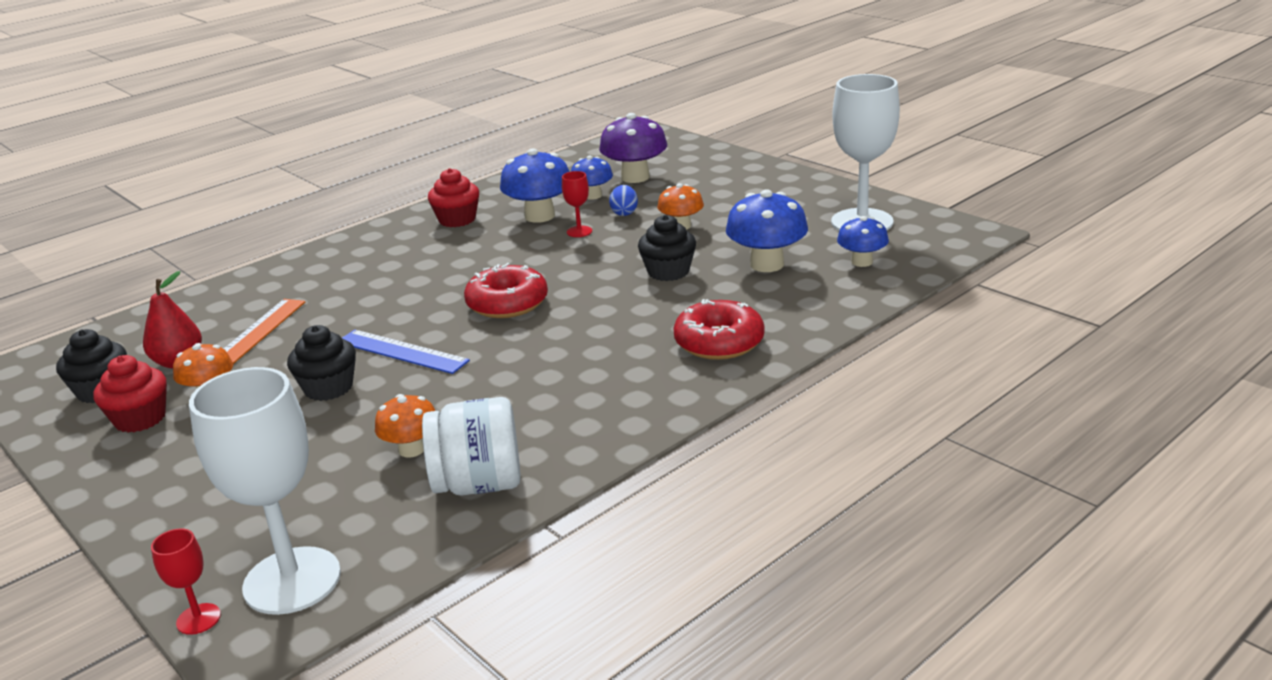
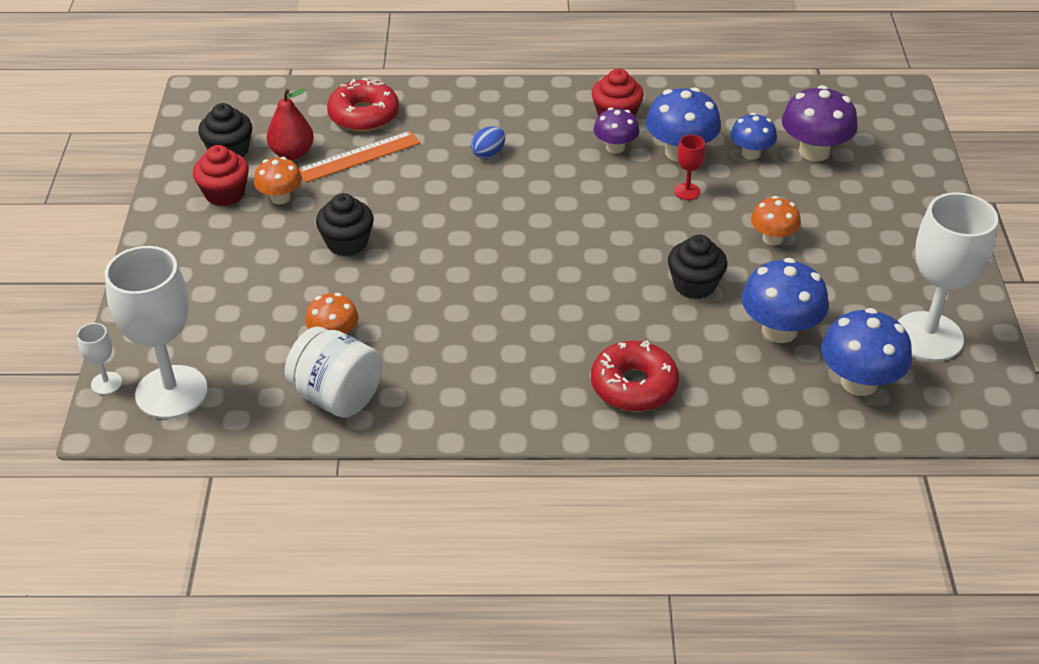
camera: 40 degrees right, 15 degrees up
(198, 619) = (106, 383): red goblet -> white goblet
(401, 352) = (424, 239): blue ruler -> none
(484, 234) = (615, 147): none -> purple mushroom
(507, 303) = (543, 238): red donut -> red donut (364, 115)
(624, 213) = (748, 192): blue egg -> blue egg (488, 153)
(862, 262) = (859, 382): blue mushroom -> blue mushroom, size x1.62

